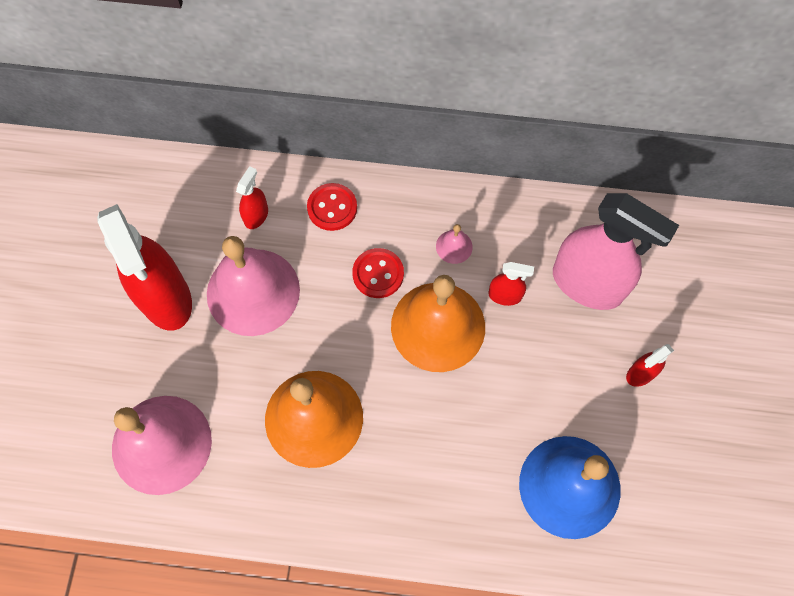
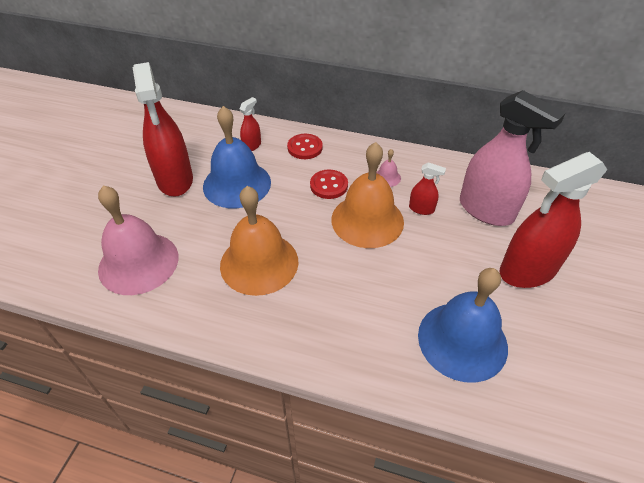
camera: 10 degrees right, 20 degrees down
(253, 291) = (237, 184): pink bell -> blue bell
(640, 373) = (527, 271): red spray bottle -> red spray bottle, size x2.26

